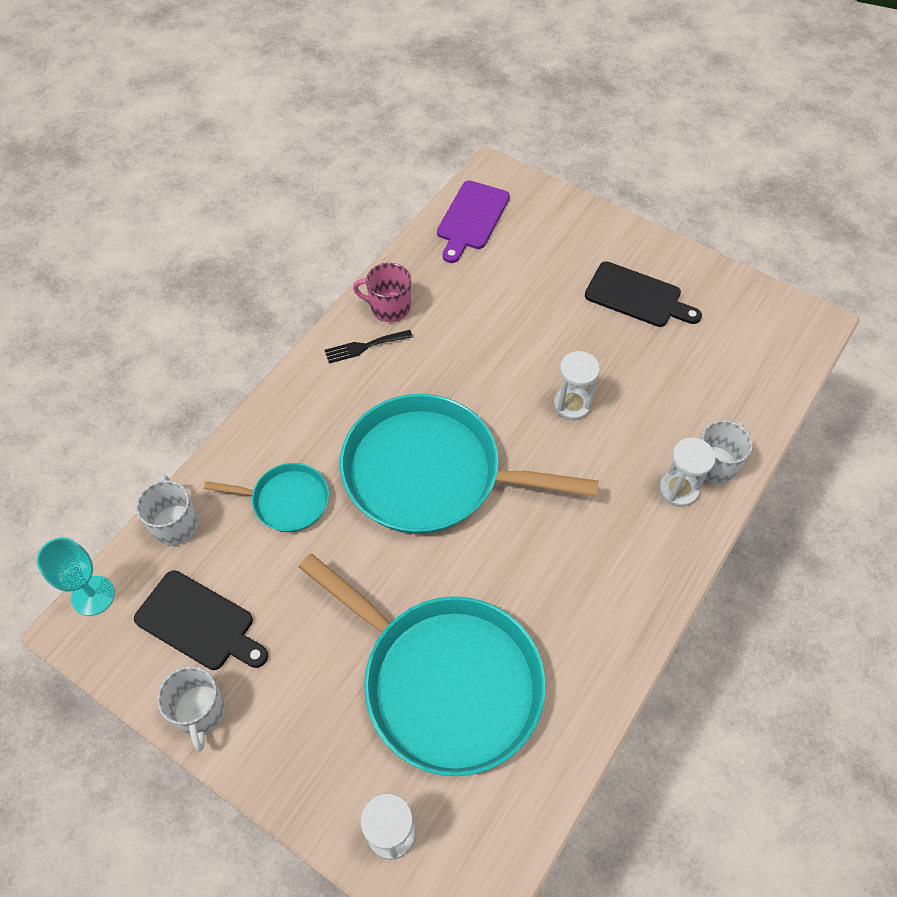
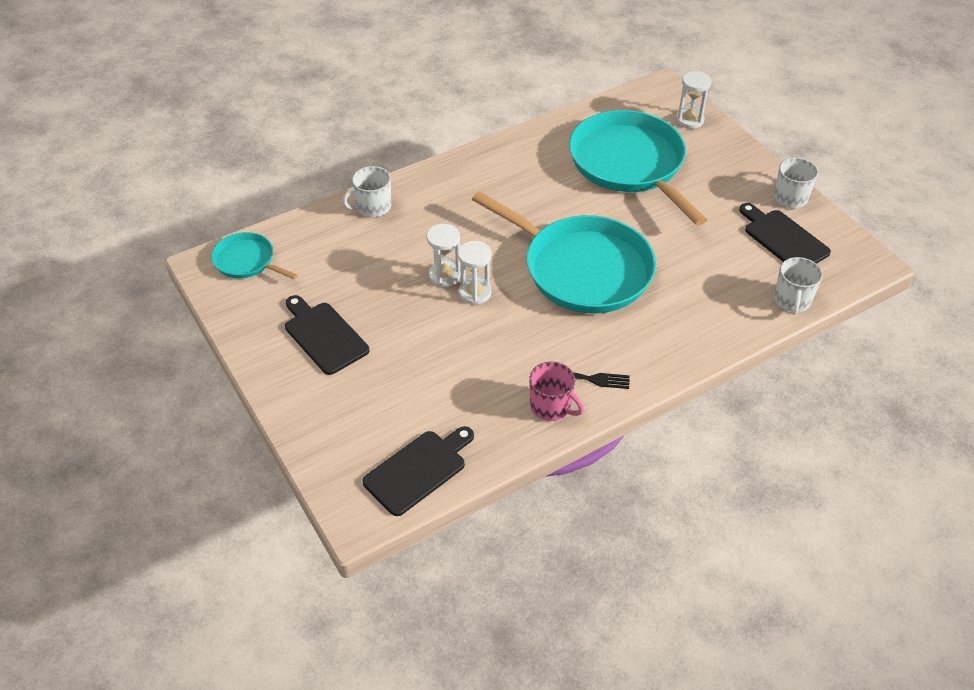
camera: 155 degrees left, 10 degrees down
(93, 595) = (860, 277): turquoise goblet -> none
(286, 501) = (700, 287): turquoise pan -> turquoise pan (247, 261)
(471, 218) = (418, 470): purple cutting board -> black cutting board
(678, 489) = (411, 202): white hourglass -> white hourglass (475, 293)

